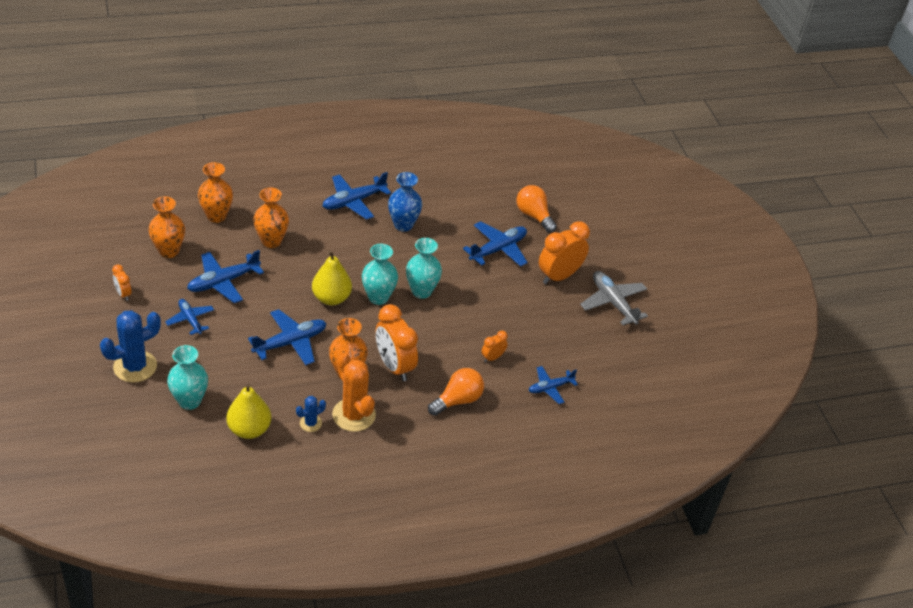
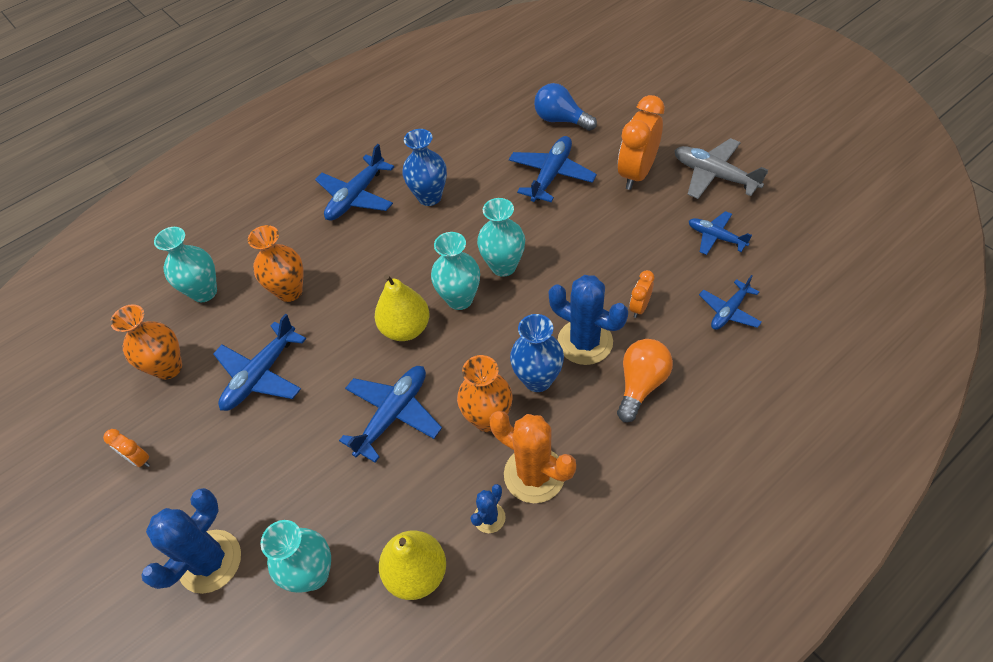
camera: 15 degrees left, 10 degrees up
(190, 320) = (247, 450): blue plane -> blue plane (716, 237)
(216, 216) = (204, 292): orange vase -> turquoise vase
(394, 366) = (537, 379): orange clock -> blue vase
(441, 360) = (585, 342): none -> blue cactus
(534, 216) = (561, 120): orange light bulb -> blue light bulb

